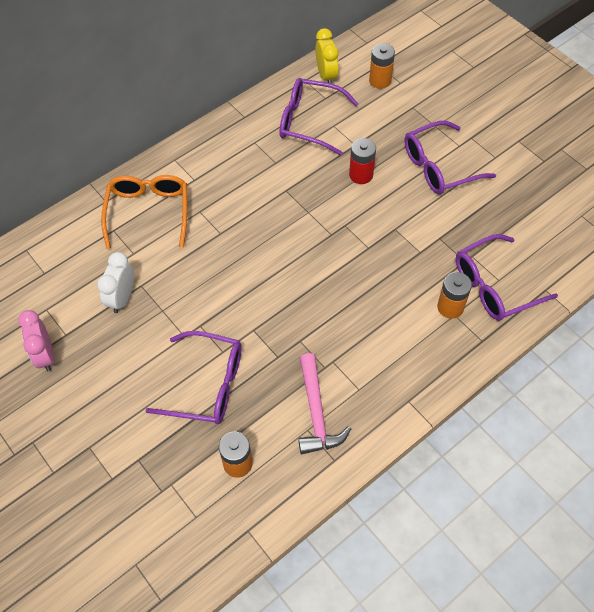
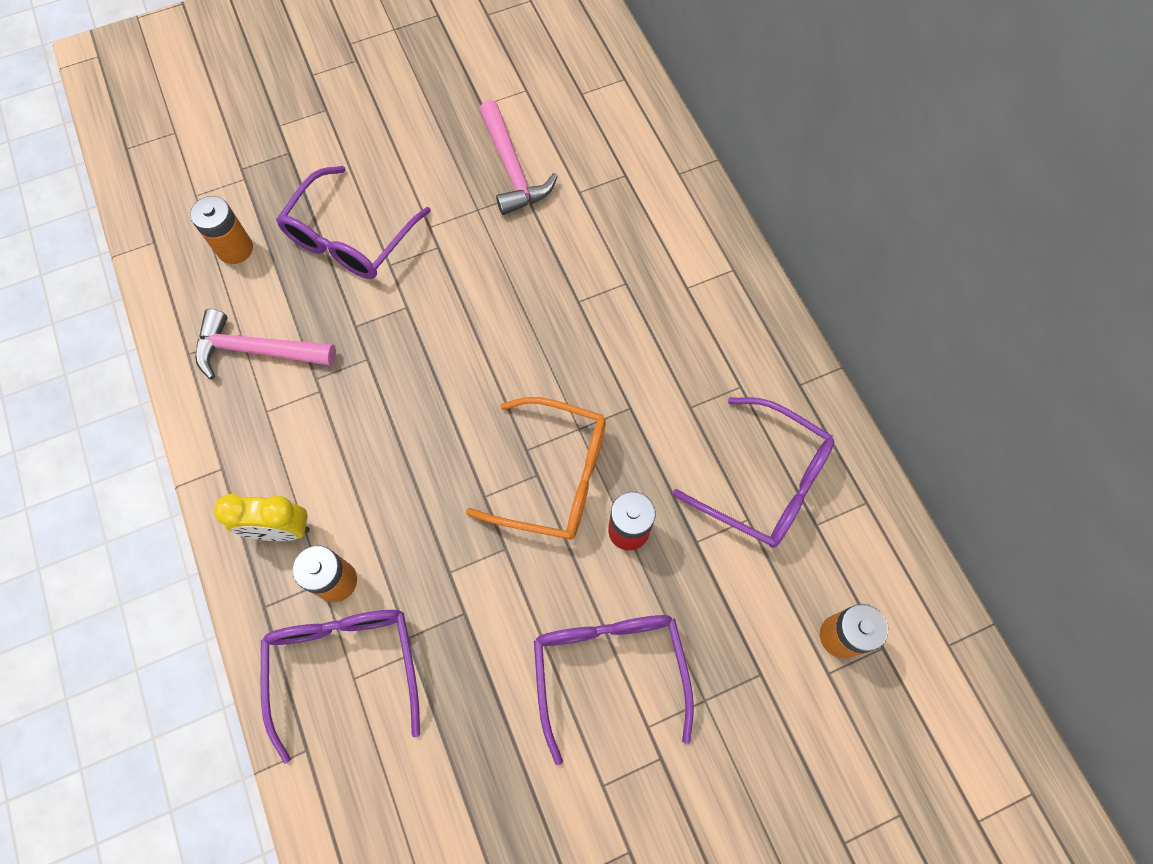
camera: 105 degrees right, 10 degrees up
(45, 355) = (461, 82): pink clock -> none
(122, 298) = (512, 169): white clock -> pink hammer
(148, 212) = (643, 220): orange glasses -> orange glasses (554, 476)
(309, 122) = (765, 482): purple glasses -> purple glasses turned 90 degrees clockwise
(326, 75) = (871, 542): yellow clock -> yellow clock (281, 529)

